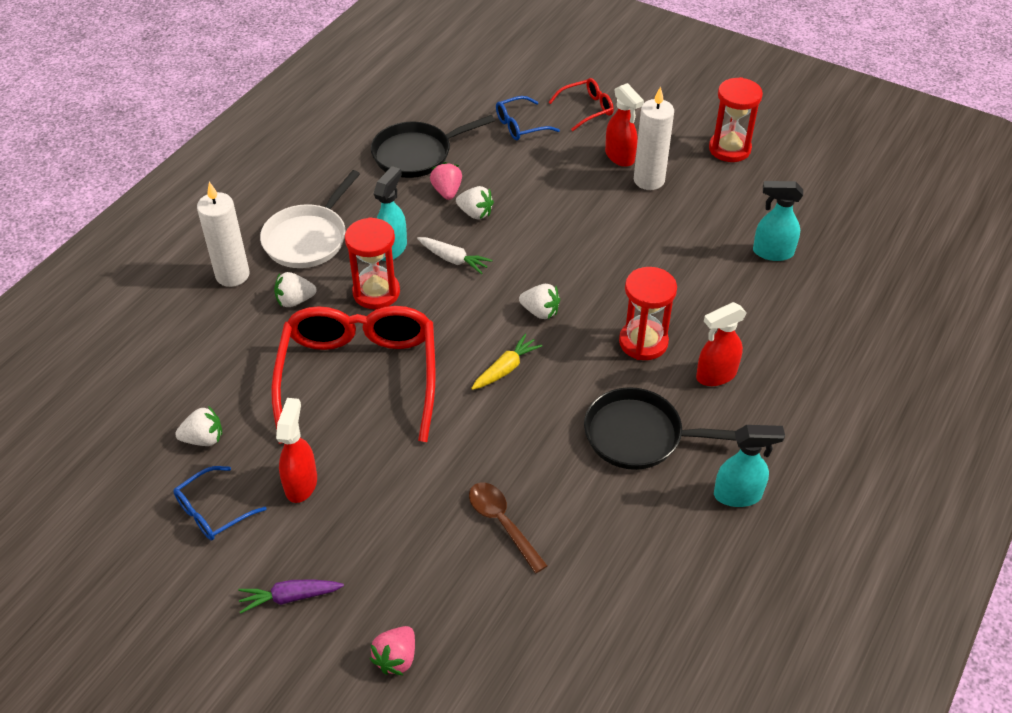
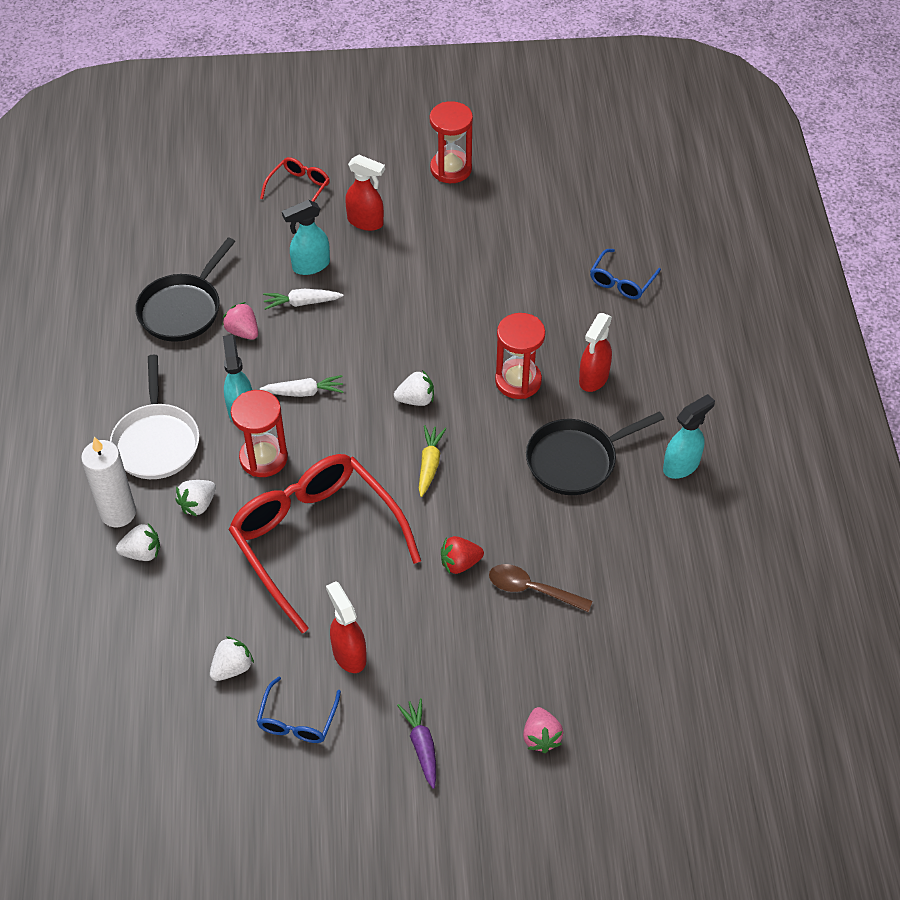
camera: 35 degrees left, 5 degrees up
(290, 597) = (422, 745): purple carrot -> purple carrot turned 120 degrees clockwise
(459, 464) = (460, 563): none -> red strawberry
(475, 213) = (286, 339): white strawberry -> white strawberry (142, 552)
(512, 192) = (302, 303): none -> white carrot
(520, 125) = (253, 234): blue glasses -> blue glasses (621, 281)
(649, 180) = (408, 232): white candle -> none
(772, 252) = (556, 249): turquoise spray bottle -> turquoise spray bottle (310, 266)

